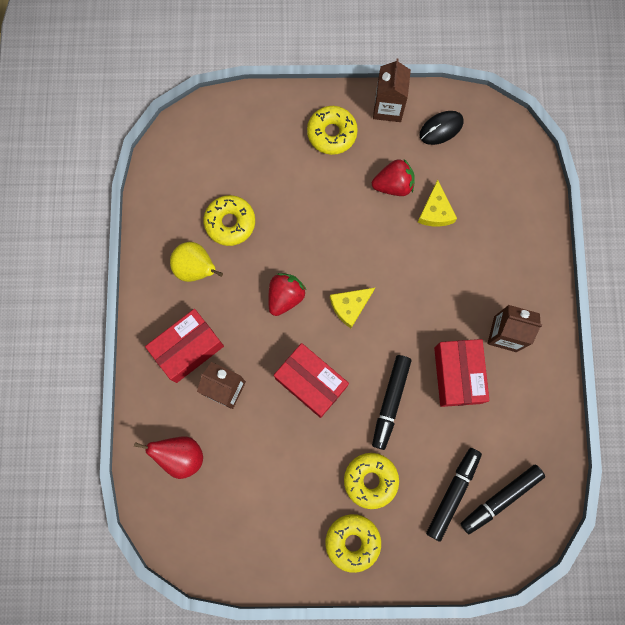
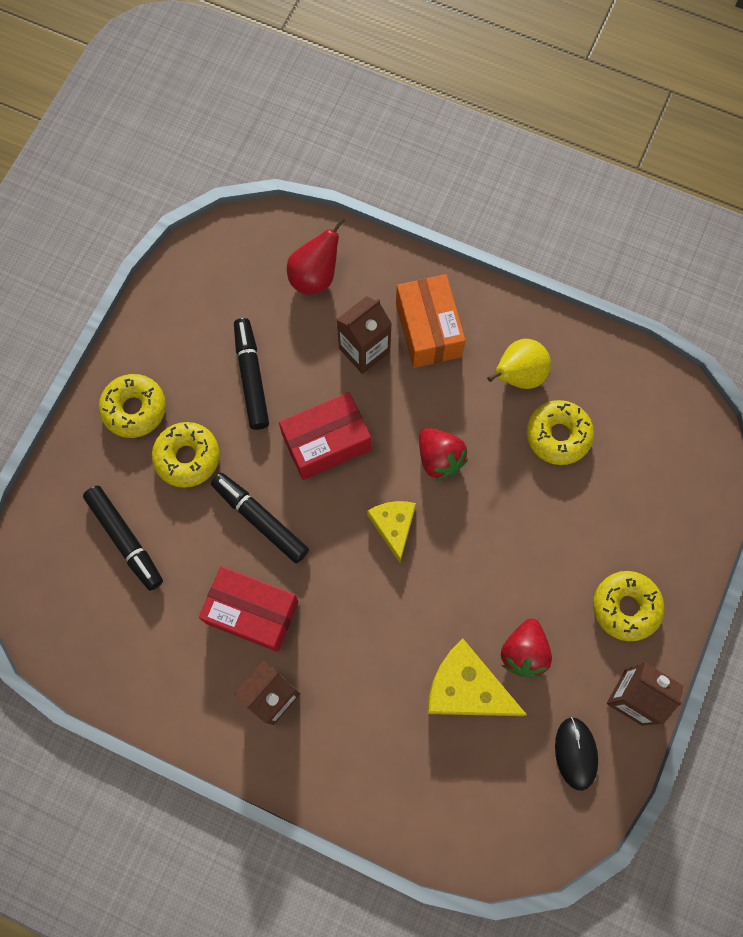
camera: 115 degrees right, 5 degrees down
(188, 348) = (428, 330): red box -> orange box
(435, 211) = (466, 688): yellow cheese -> yellow cheese, size x1.55
(500, 498) = (91, 590): black marker -> black marker (251, 377)

